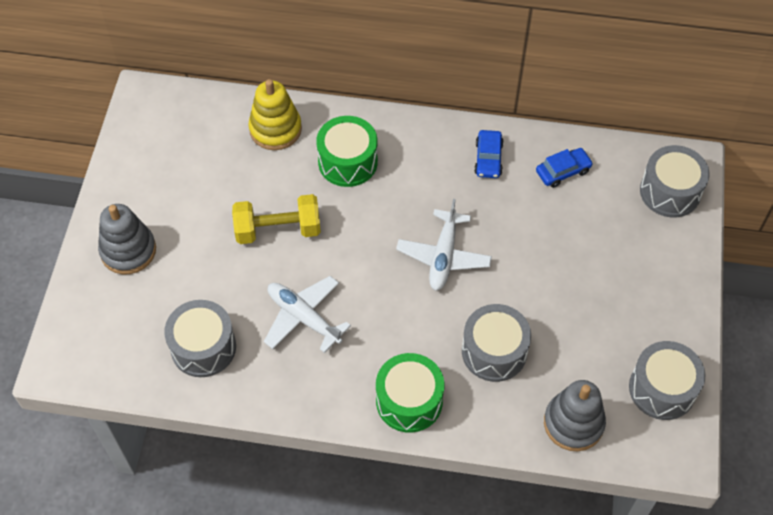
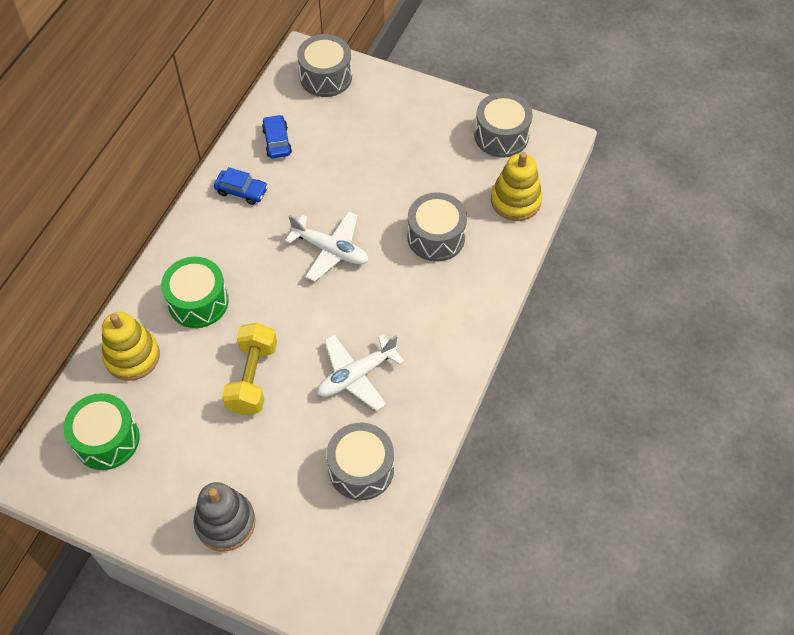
camera: 75 degrees left, 0 degrees up
(409, 401) = (464, 310): green drum -> green drum (107, 439)
(573, 423) = (515, 200): grey stacking toy -> yellow stacking toy

